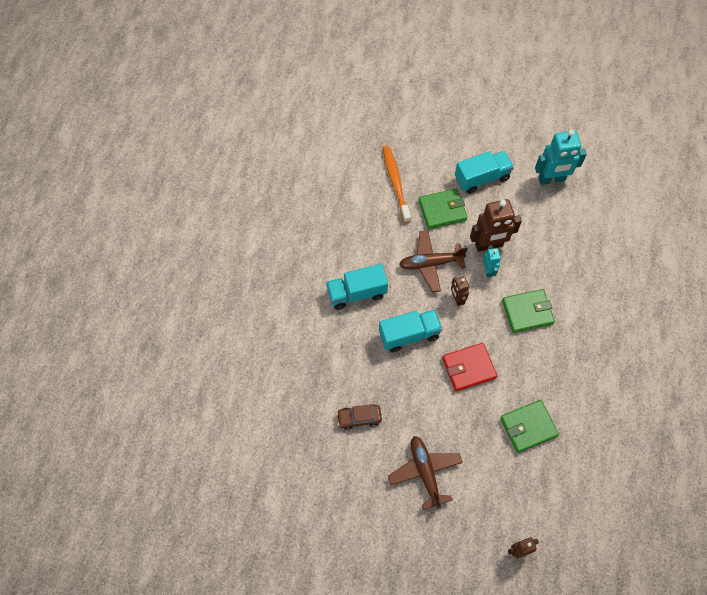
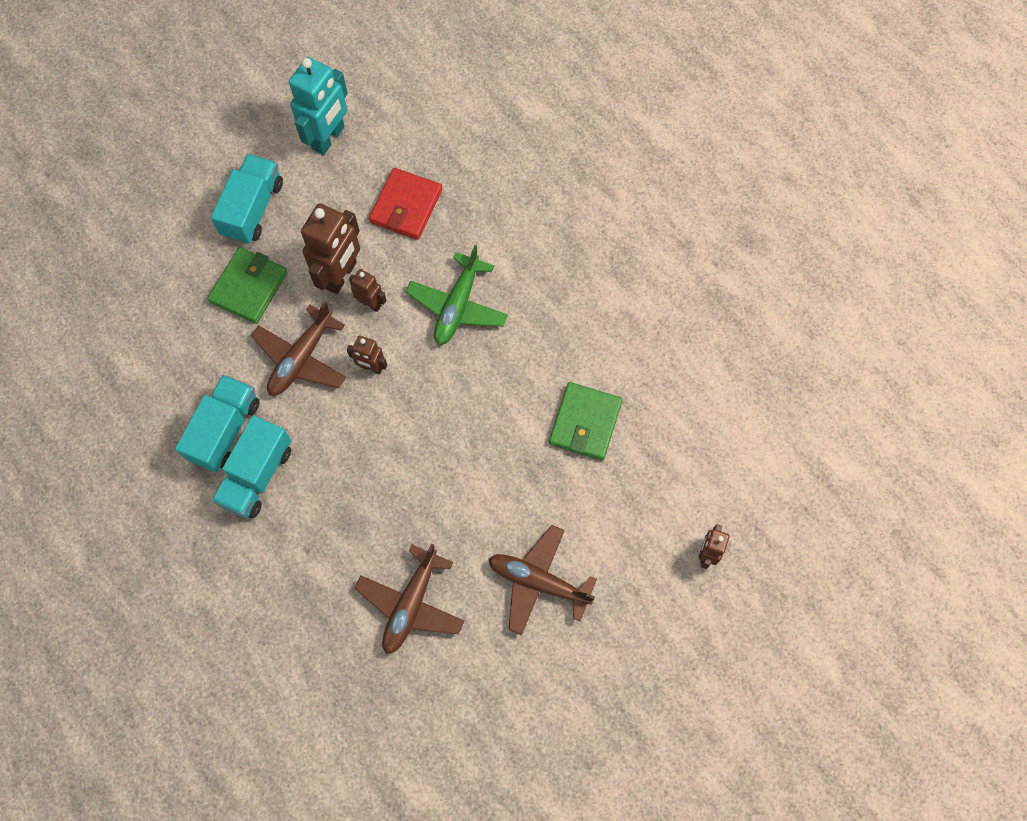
camera: 50 degrees left, 5 degrees up
(359, 418) = (411, 604): brown car -> brown plane
(395, 183) = (162, 309): orange toothbrush -> none
(409, 335) = (364, 459): turquoise truck -> turquoise truck (225, 430)
(468, 368) = (463, 427): red wallet -> red wallet (406, 206)
(488, 271) = (370, 303): turquoise robot -> brown robot
(527, 312) = (457, 306): green wallet -> green plane

